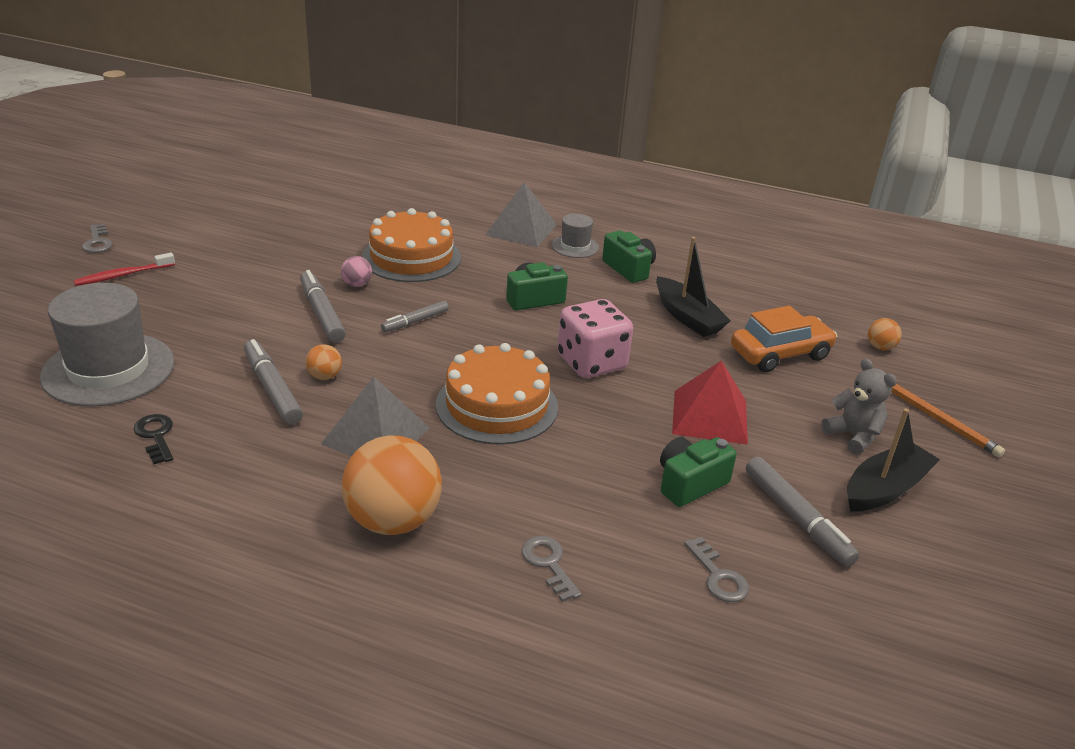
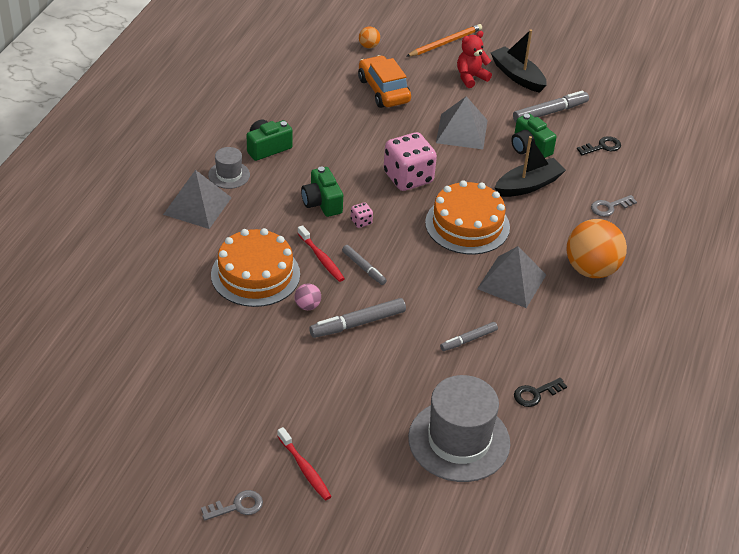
camera: 90 degrees left, 10 degrees up
(272, 389) = (468, 340): grey marker -> grey marker, size x0.63
(324, 376) = (447, 313): orange ball -> none
(434, 295) = (321, 258): none -> red toothbrush
(499, 324) = (361, 222): none -> pink dice
(687, 317) = (339, 126): black boat -> black boat (528, 185)
(710, 416) = (461, 131): red pyramid -> grey pyramid
(718, 576) = (602, 147): grey key -> black key
(853, 436) = (471, 77): grey teddy bear -> red teddy bear

